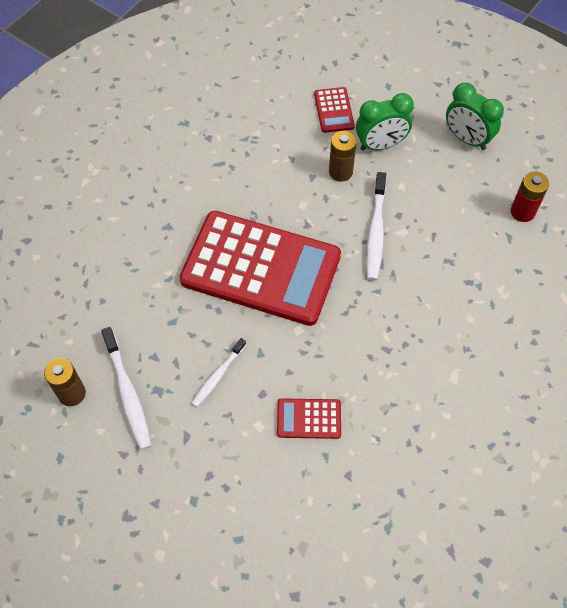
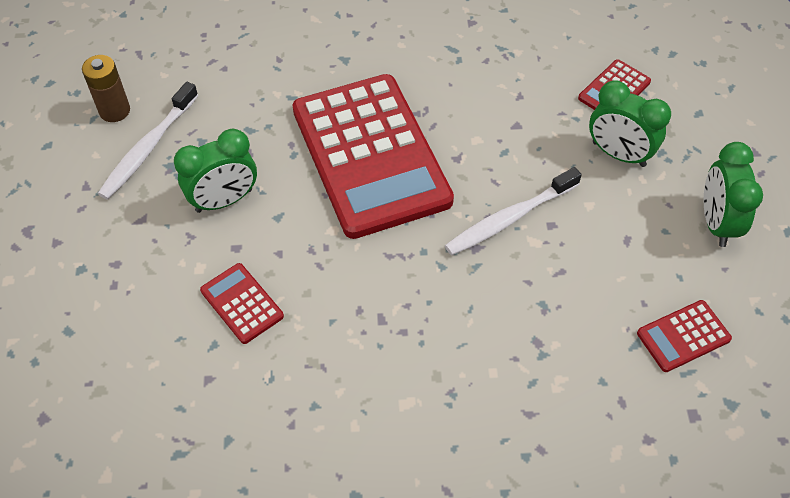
camera: 50 degrees right, 5 degrees down
(218, 376) = (224, 200): white toothbrush -> green clock
(340, 172) = (548, 143): brown battery -> none
(522, 212) = (683, 336): red battery -> red calculator

